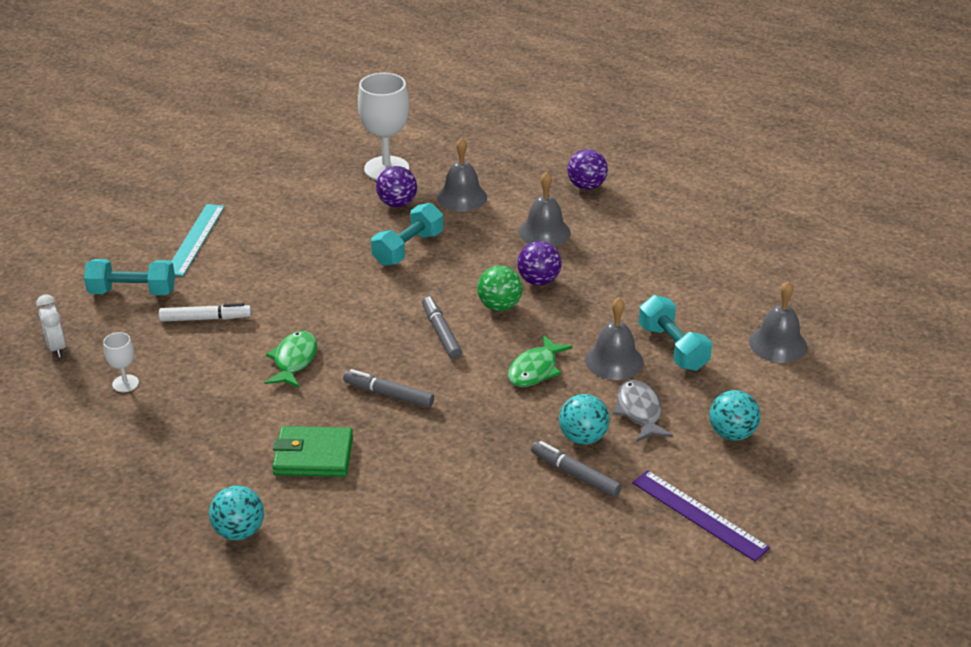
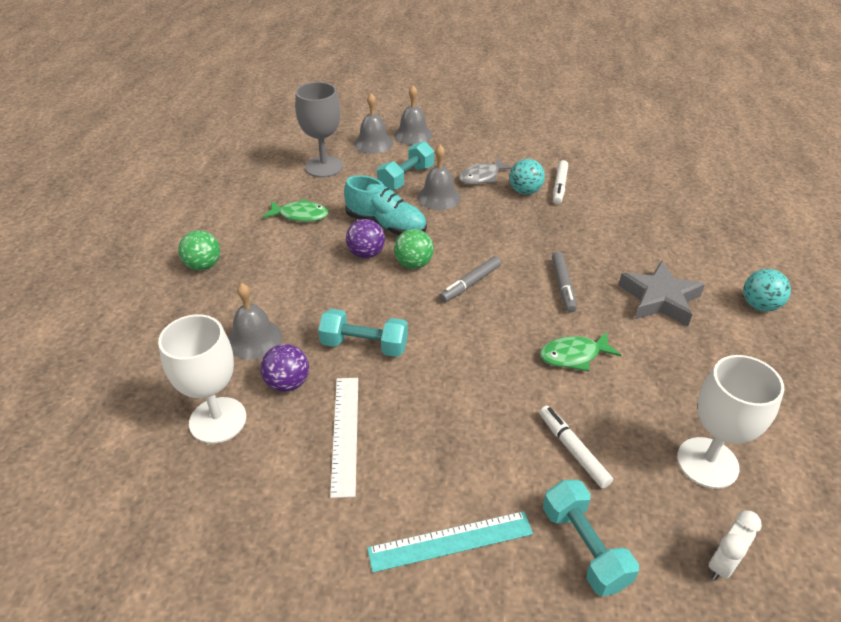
camera: 115 degrees left, 5 degrees up
(125, 383) = (707, 462): white goblet -> white goblet, size x2.10
(313, 456) = (659, 299): green wallet -> grey star
(323, 219) = (345, 433): none -> white ruler
(535, 369) = (475, 226): green fish -> green fish (300, 215)
(544, 232) = (292, 270): grey bell -> grey bell (413, 135)
(575, 474) = (559, 186): grey marker -> white marker
(581, 306) = (386, 225): none -> turquoise shoe
(586, 186) = (203, 265): purple ball -> green ball
(699, 515) = (548, 142): purple ruler -> none
(732, 433) = (472, 144): turquoise ball -> none
(735, 291) = (324, 167): none -> grey goblet

